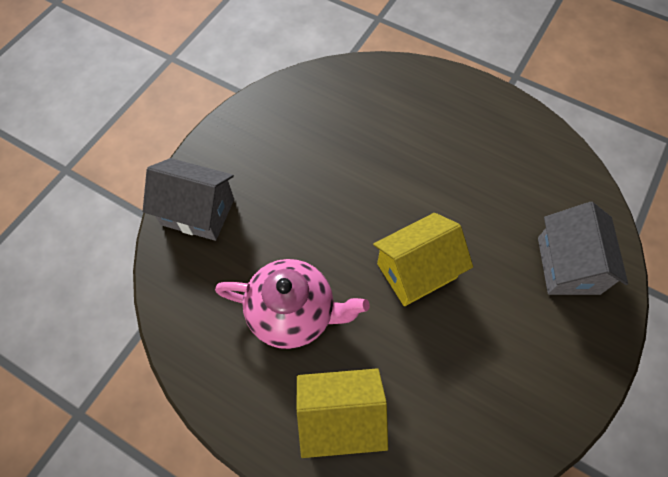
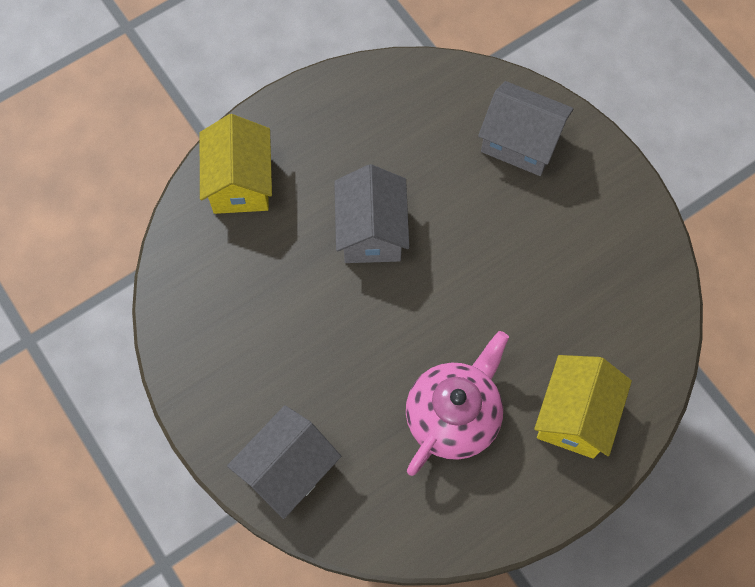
camera: 65 degrees left, 5 degrees up
(416, 270) = (463, 278): yellow house -> yellow house (240, 182)
(417, 187) = (371, 231): none -> grey house

